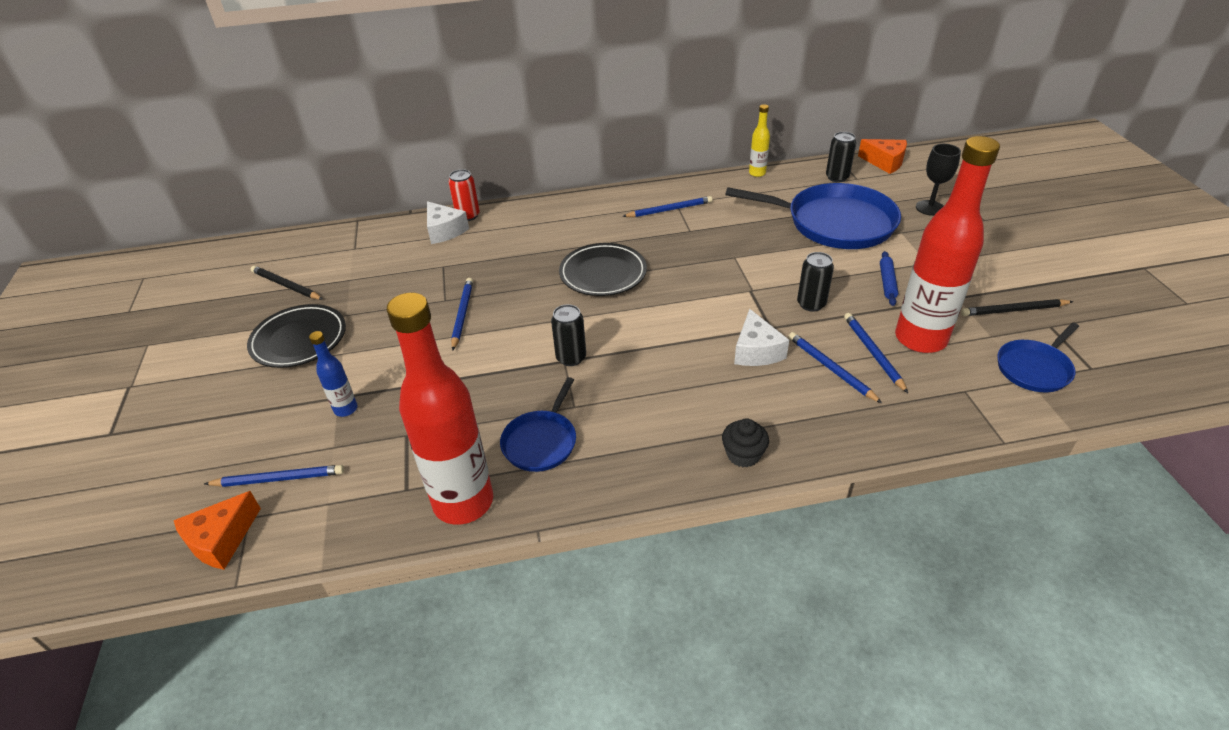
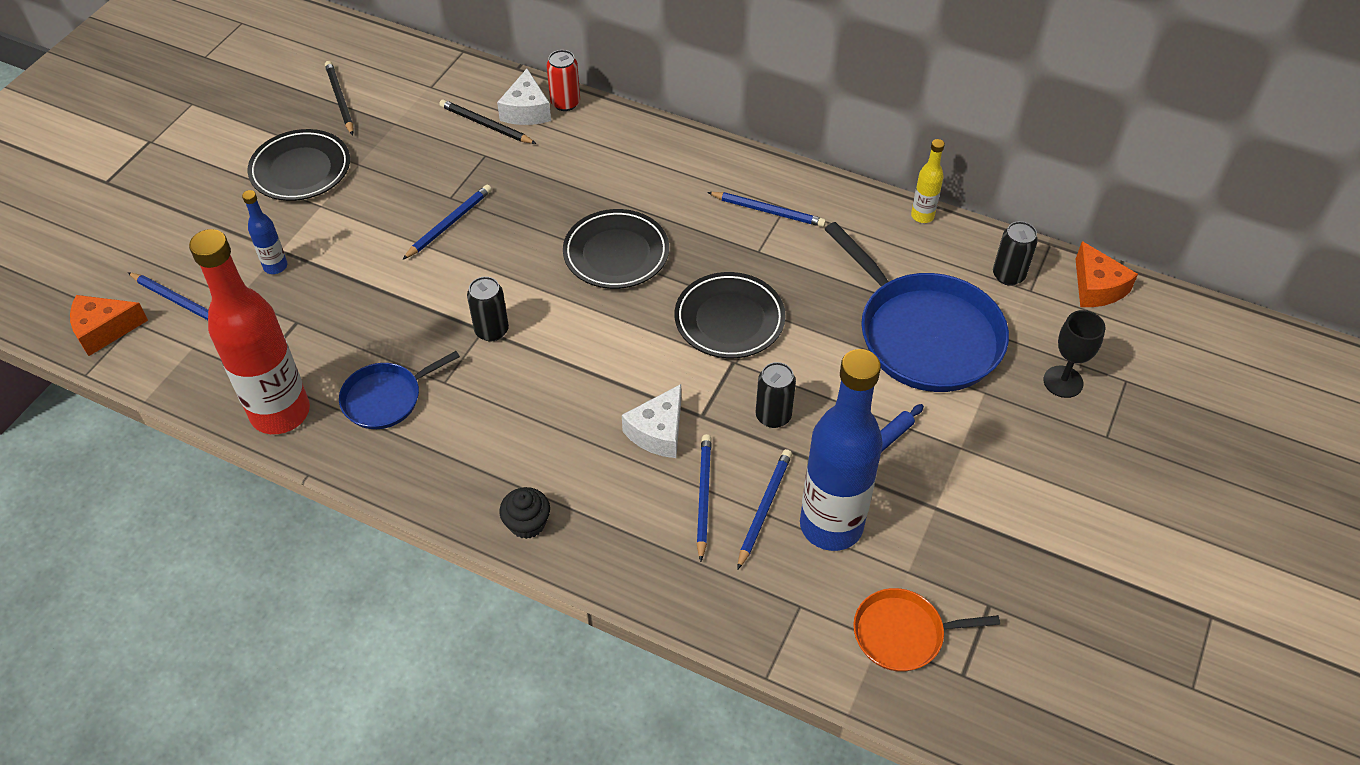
camera: 35 degrees right, 10 degrees up
(719, 271) = (729, 319): none -> black plate
(920, 339) = (831, 525): red bottle -> blue bottle
(1014, 310) = (975, 562): black pencil -> black pencil (486, 125)
(1034, 368) = (903, 634): blue pan -> orange pan

